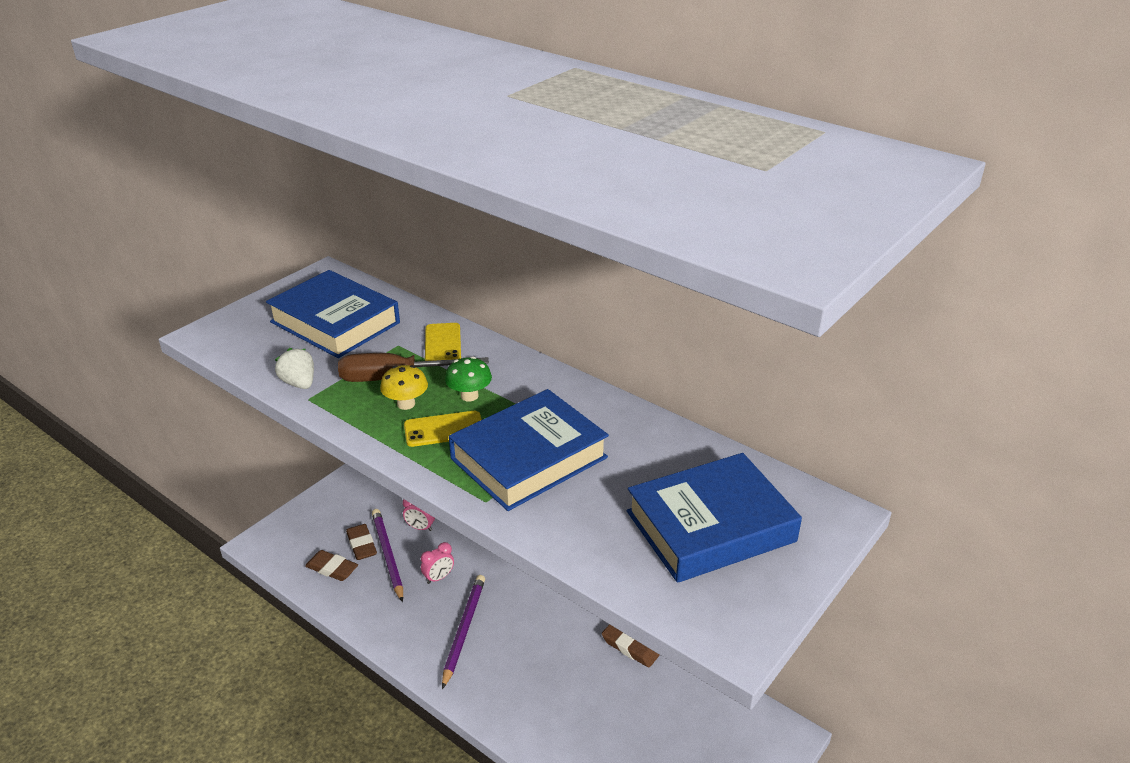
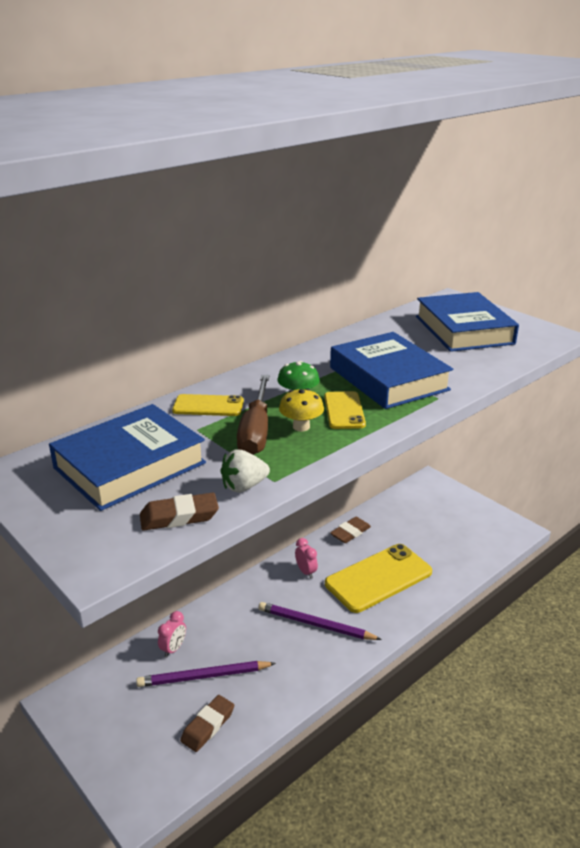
camera: 80 degrees left, 5 degrees down
(361, 545) = (180, 699): brown eraser -> brown eraser (179, 517)
(439, 577) = (247, 638): pink clock -> pink clock (306, 572)
(550, 683) = (378, 578): none -> yellow phone

